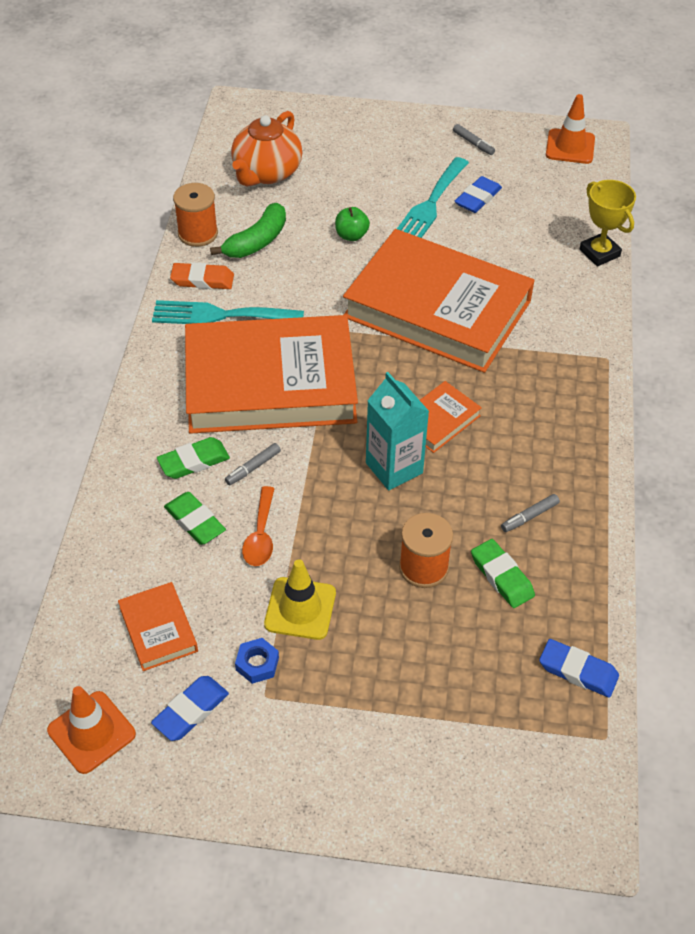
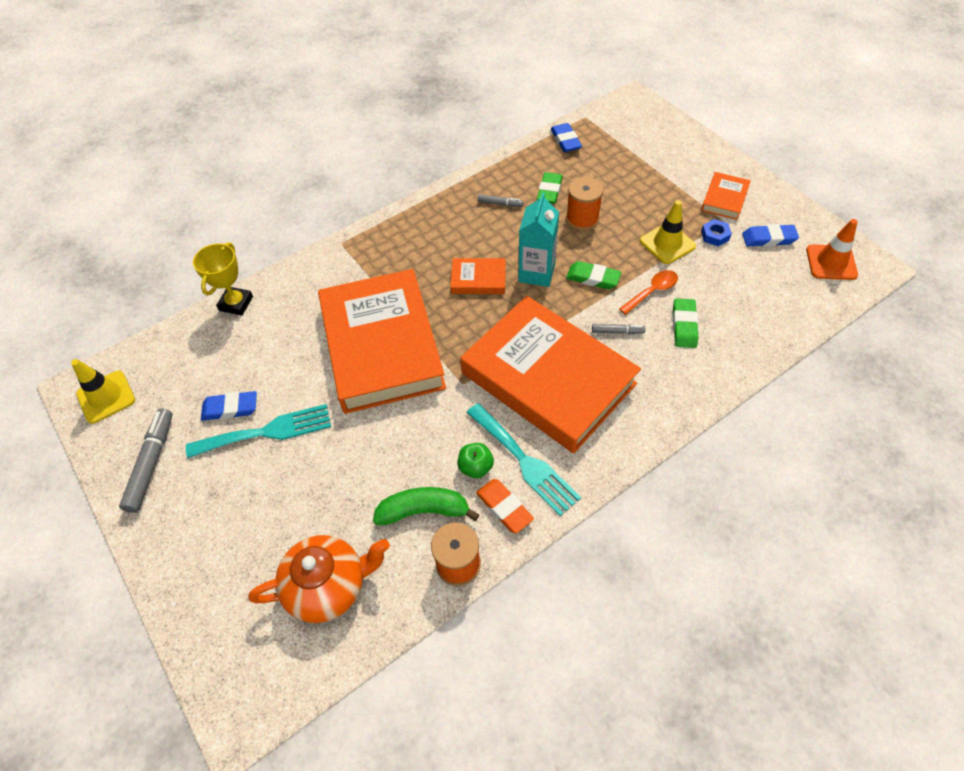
camera: 130 degrees left, 5 degrees up
(158, 629) = (756, 284): orange book -> orange book (724, 199)
(194, 461) = (651, 362): green eraser -> green eraser (593, 278)
(351, 235) = (353, 453): green apple -> green apple (475, 467)
(473, 143) = (151, 463): grey marker -> grey marker, size x1.90
(570, 147) = (106, 397): orange traffic cone -> yellow traffic cone

